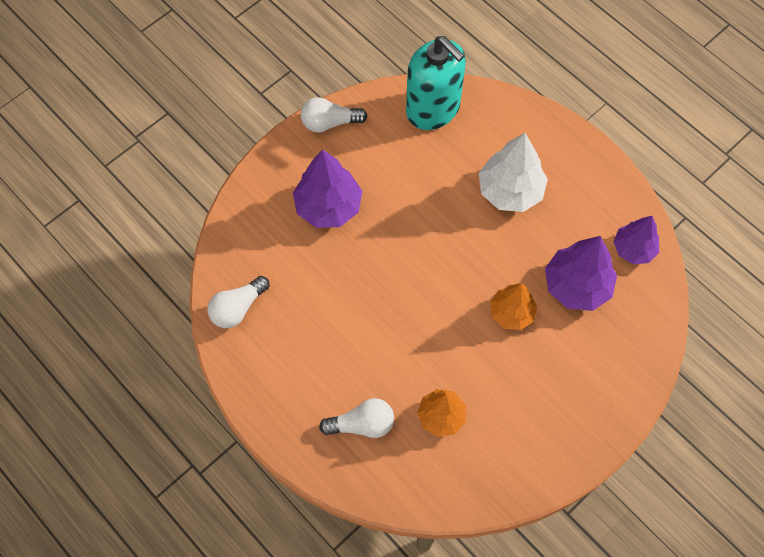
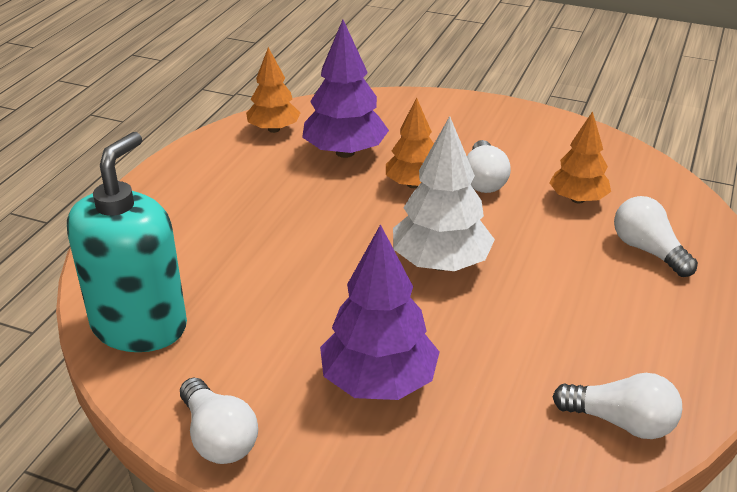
camera: 115 degrees left, 30 degrees down
(495, 364) = (483, 180): none -> white light bulb
(510, 191) = (247, 223): white tree -> white tree (440, 263)
(633, 249) = (274, 129): purple tree -> orange tree

